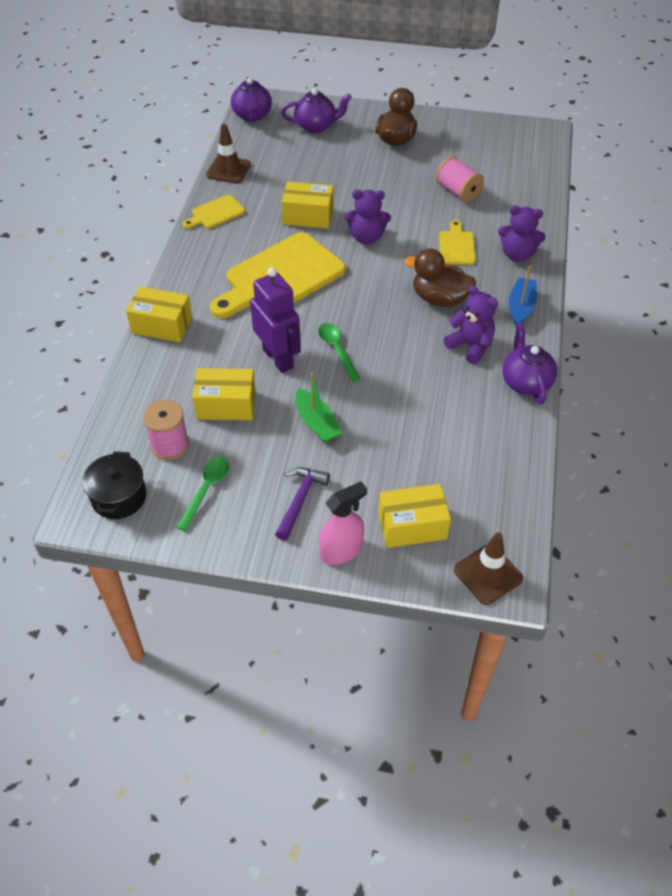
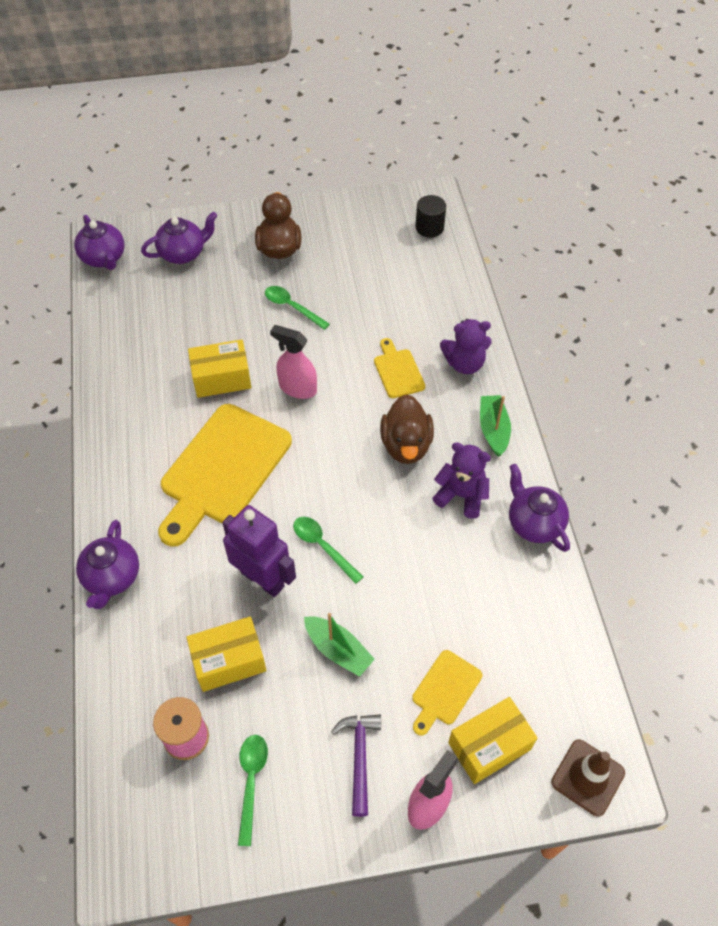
camera: 20 degrees left, 5 degrees up
(119, 497) = (155, 829): black pot -> none
(162, 325) = (112, 577): yellow box -> purple teapot
(215, 213) = (114, 404): yellow cutting board -> yellow cutting board (444, 690)
(228, 170) = (105, 340): brown traffic cone -> none
(366, 237) = (297, 388): purple teddy bear -> pink spray bottle
(388, 182) = (292, 307): none -> green spoon
(439, 299) = (406, 445): brown duck -> brown duck turned 90 degrees counterclockwise
(458, 192) = (372, 299): pink spool -> none
(521, 307) = (493, 430): blue boat -> green boat
(531, 152) = (429, 227): none -> black cylinder

